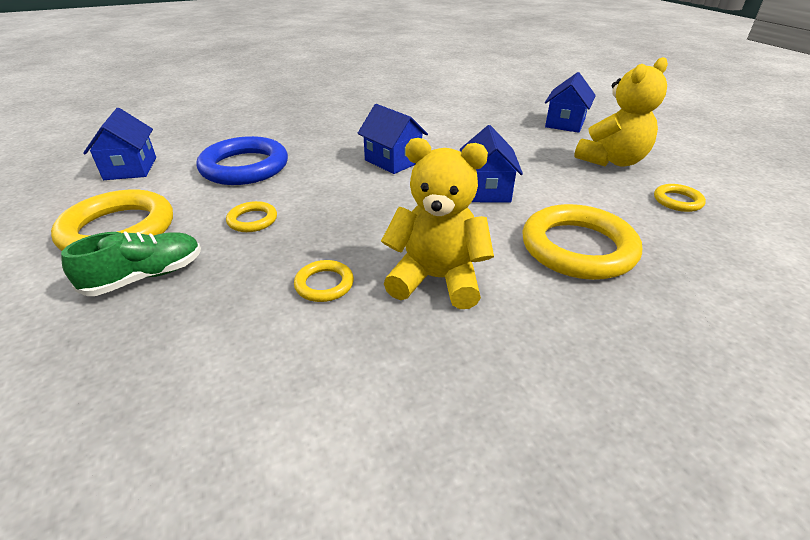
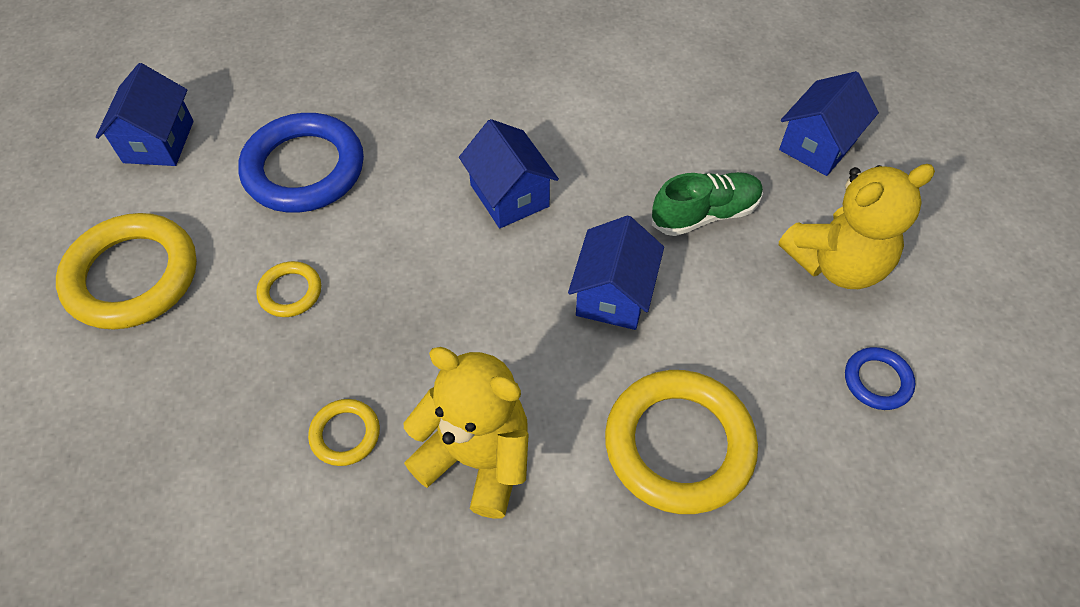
camera: 15 degrees right, 20 degrees up
(146, 277) = (154, 372): green shoe -> green shoe (705, 214)
(677, 201) = (877, 381): yellow ring -> blue ring

